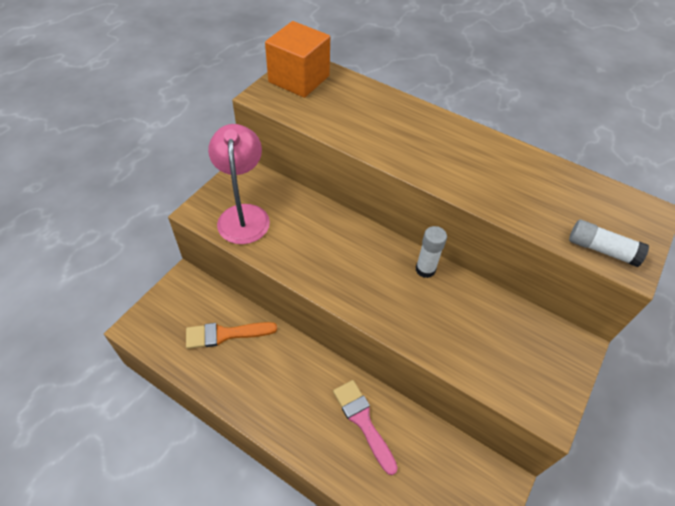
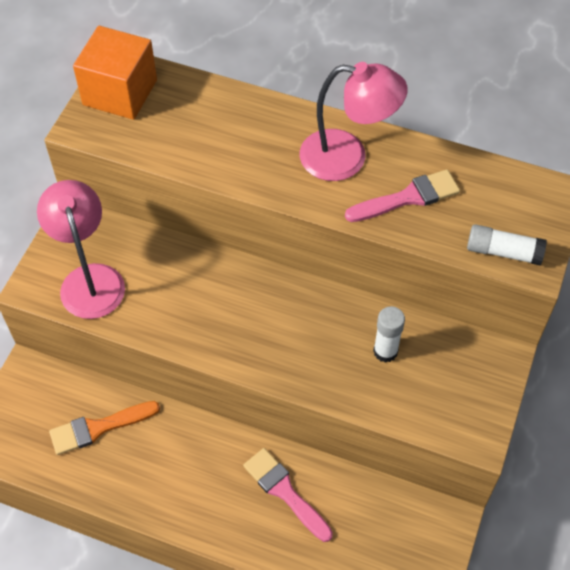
camera: 10 degrees left, 5 degrees up
(425, 269) = (322, 303): white glue stick -> white glue stick (385, 351)
(470, 152) = (347, 157): none -> pink lamp
(518, 191) = (407, 198): none -> pink brush

